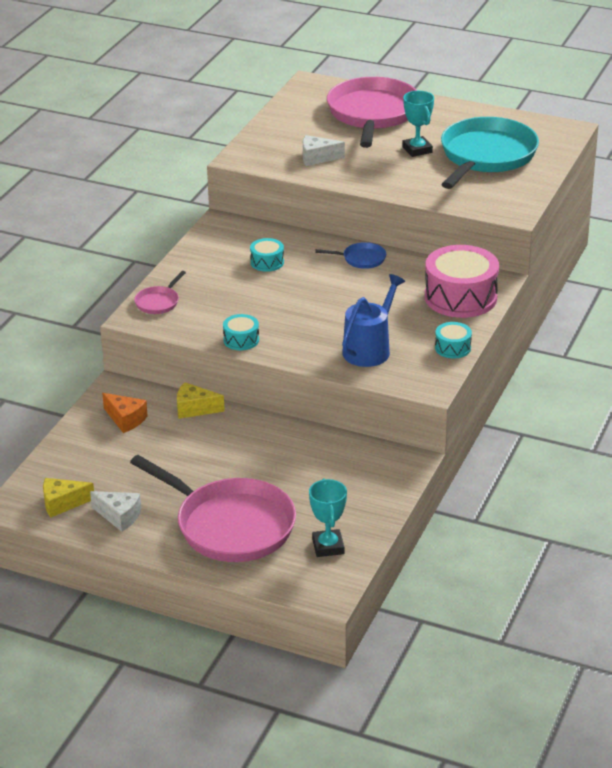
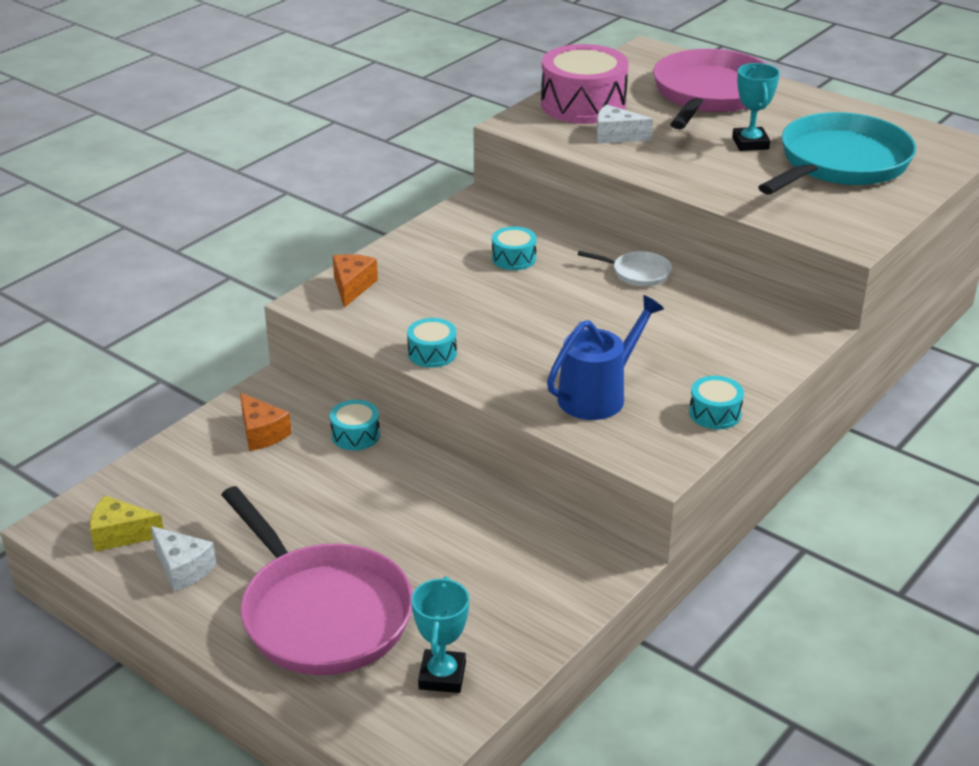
camera: 15 degrees right, 0 degrees up
(158, 302) = (352, 287): pink pan -> orange cheese
(194, 409) = (355, 435): yellow cheese -> turquoise drum
(361, 259) = (637, 273): blue pan -> white pan
(460, 297) = (752, 344): pink drum -> pink drum (583, 105)

